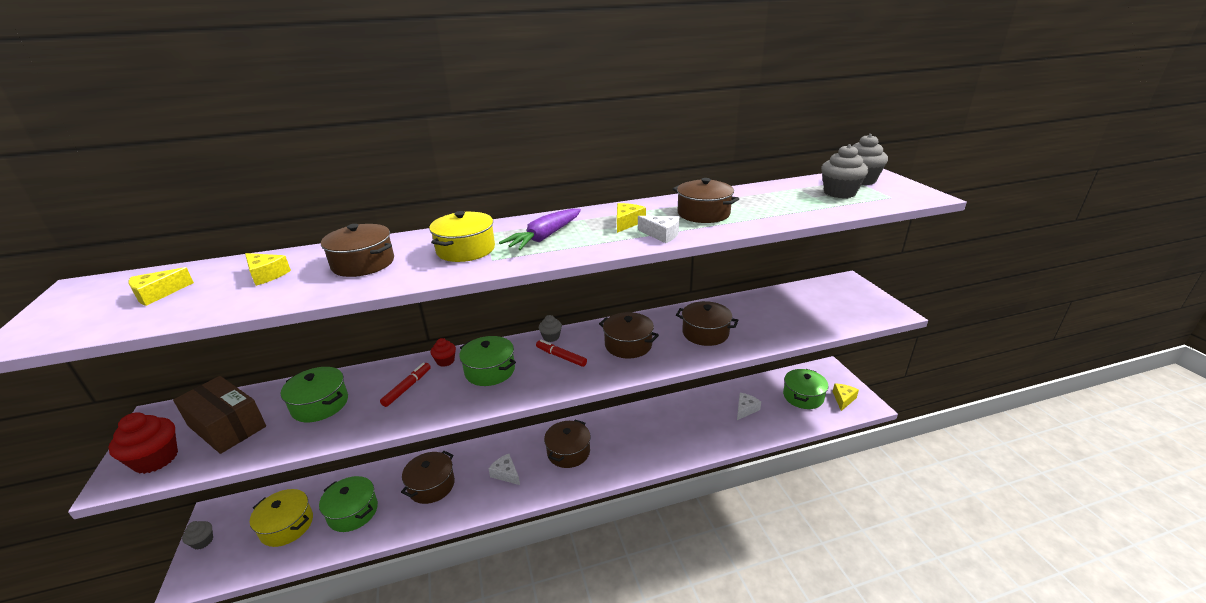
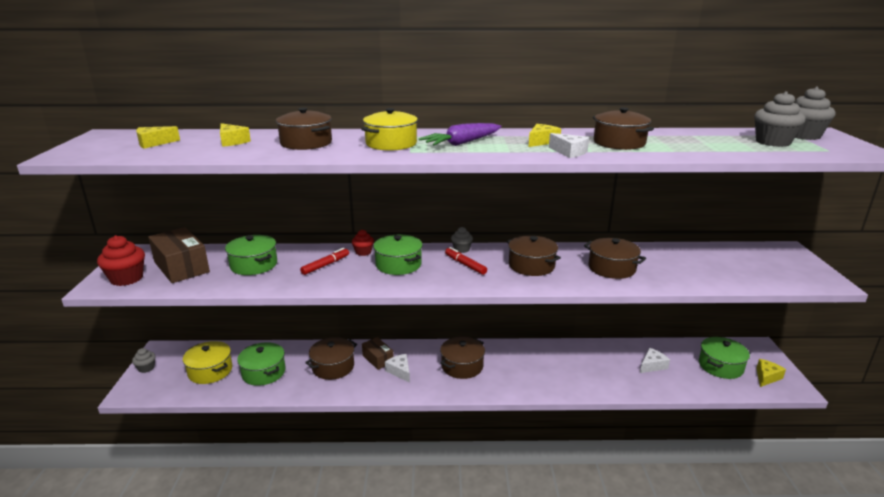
camera: 15 degrees right, 5 degrees down
(478, 464) = (378, 359): none -> brown box

